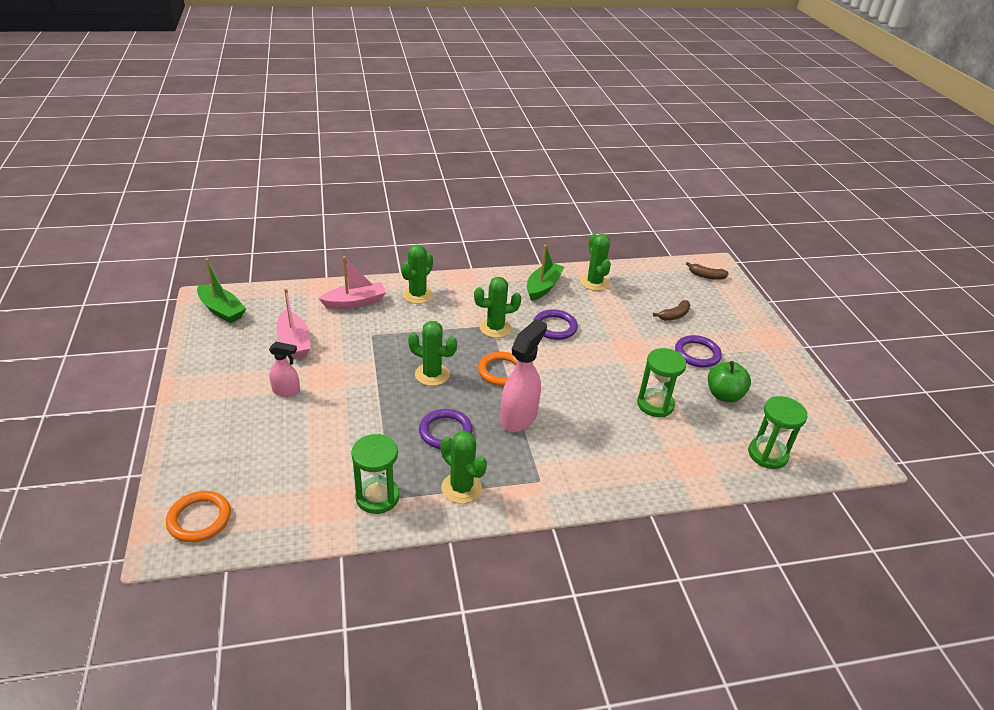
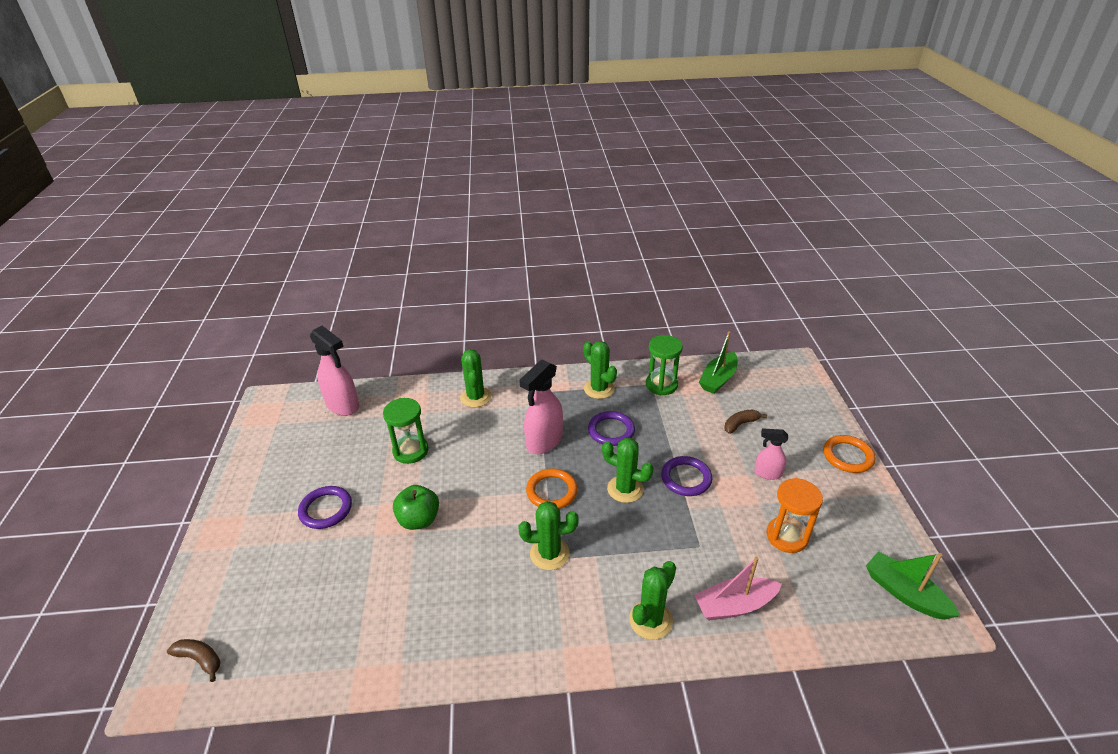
camera: 170 degrees left, 0 degrees up
(199, 519) = (783, 375): orange ring -> orange ring (848, 456)
(294, 342) = (787, 536): pink boat -> orange hourglass
(543, 287) = (466, 635): green boat -> green boat (718, 379)
(554, 327) = (475, 554): purple ring -> purple ring (686, 478)
(594, 282) = (385, 645): green cactus -> green cactus (476, 397)
(674, 315) = (310, 571): brown banana -> brown banana (740, 424)
(724, 395) = (336, 459): green apple -> green apple (419, 520)
(767, 454) = (343, 405): green hourglass -> pink spray bottle

